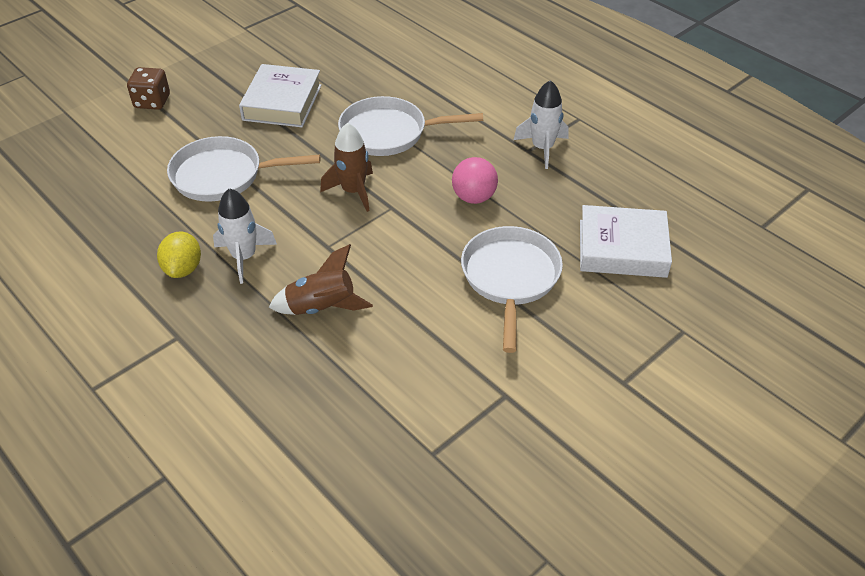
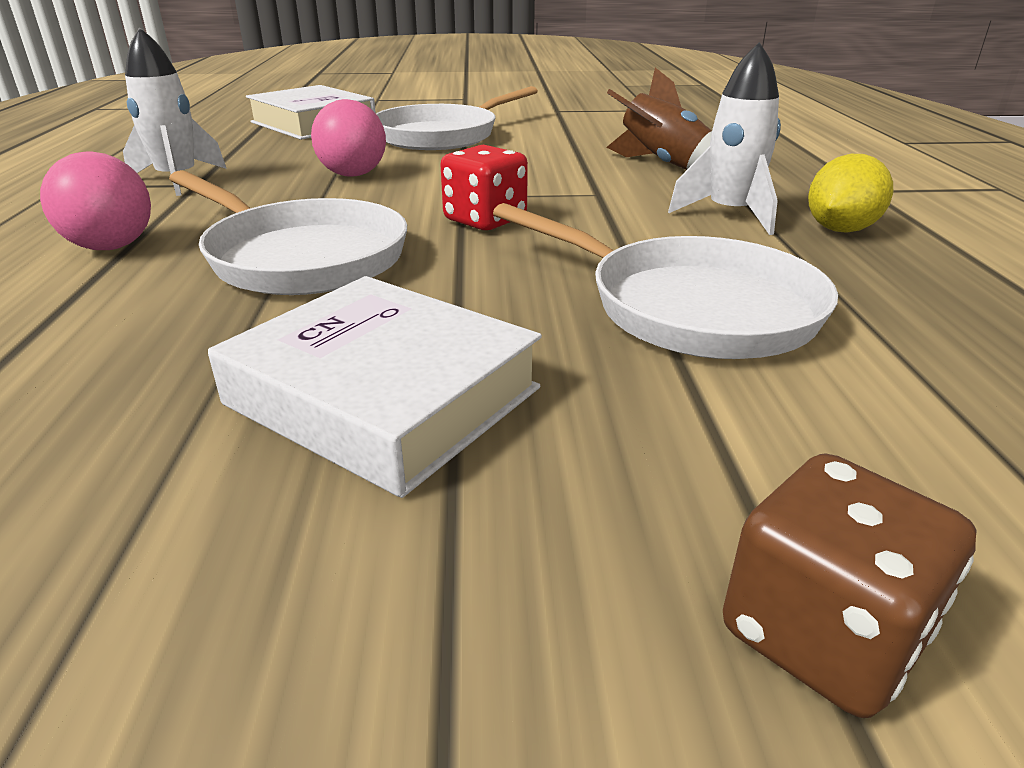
camera: 140 degrees left, 15 degrees down
(282, 102) = (383, 396): white book -> white book turned 75 degrees clockwise
(353, 191) = (485, 220): brown rocket -> red dice
(464, 104) = (111, 247): none -> pink ball

